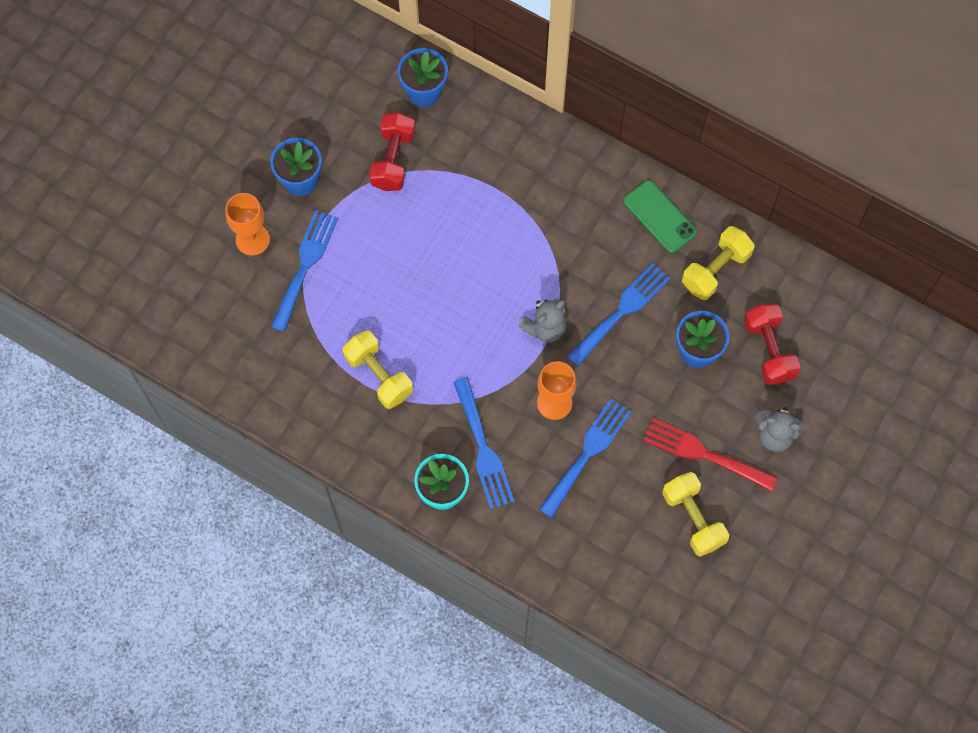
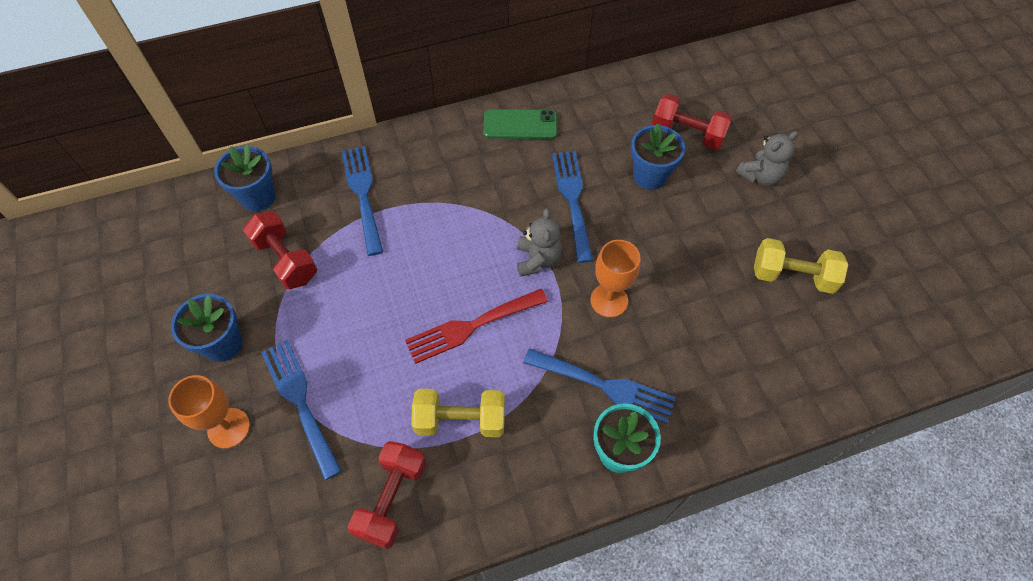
camera: 50 degrees left, 10 degrees down
(293, 377) = (392, 499): none -> red dumbbell
(587, 453) = (674, 309): blue fork -> blue fork (363, 194)
(703, 454) = (740, 230): red fork -> red fork (471, 326)
(715, 270) = (594, 121): yellow dumbbell -> none

